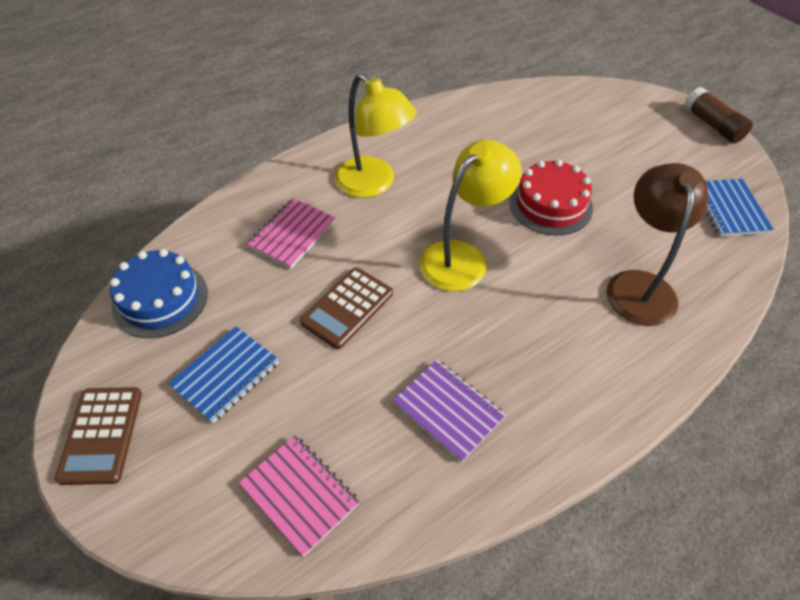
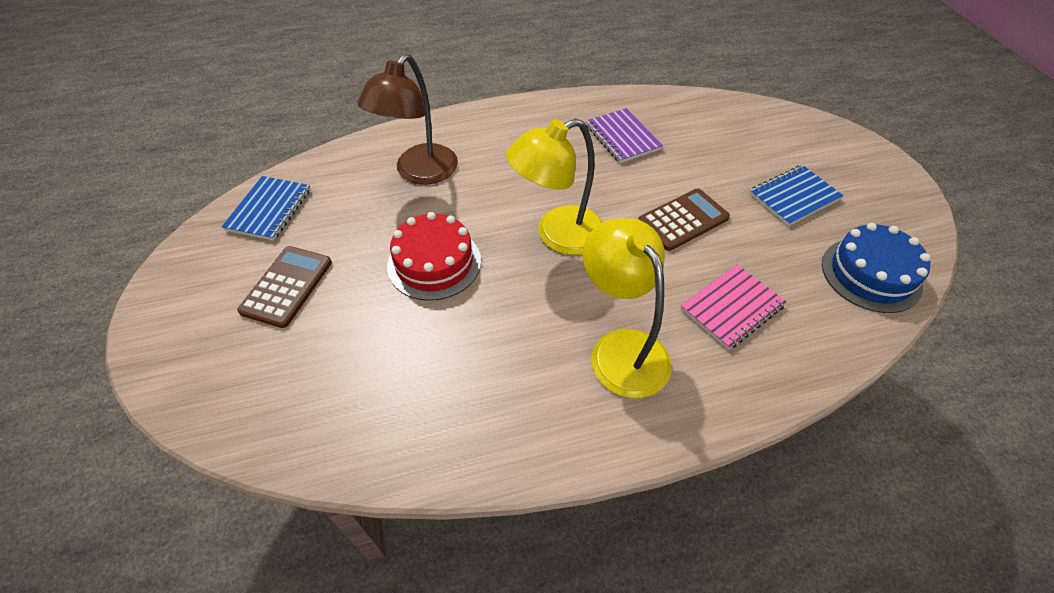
camera: 160 degrees left, 0 degrees up
(101, 435) = (887, 183): brown calculator -> brown calculator (287, 286)
(299, 495) = (735, 123): pink notebook -> none
(712, 125) = (151, 309): brown glue stick -> none

